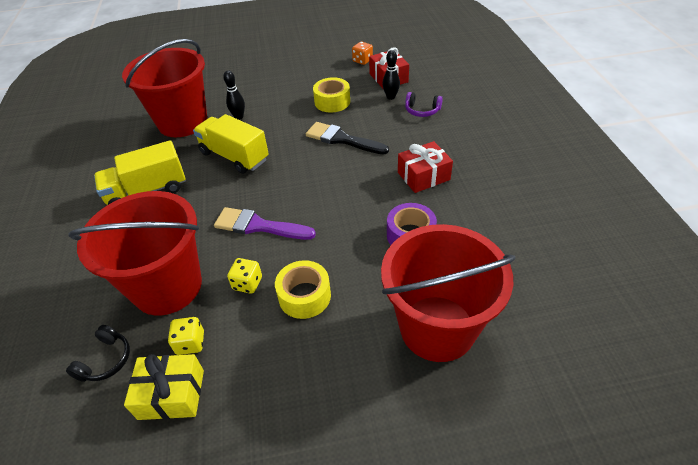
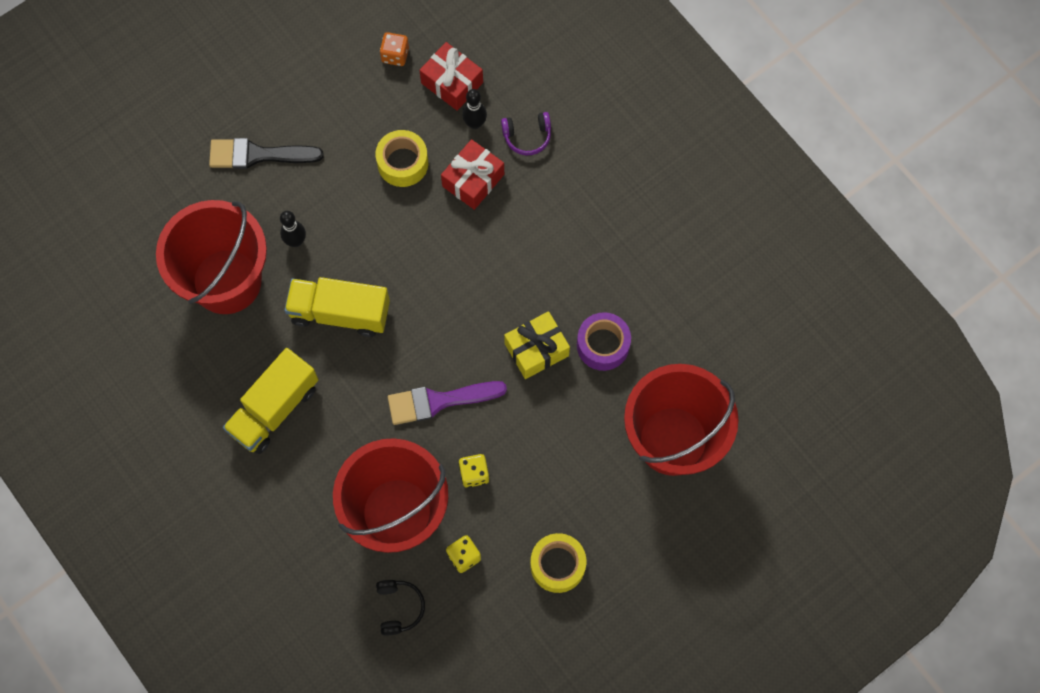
camera: 30 degrees left, 25 degrees up
(171, 394) = (482, 606): yellow gift -> yellow gift (536, 349)
(304, 296) = (537, 462): yellow tape -> yellow tape (557, 565)
(342, 139) = (455, 230): black brush -> black brush (258, 155)
(423, 176) = (579, 253): red gift -> red gift (473, 180)

